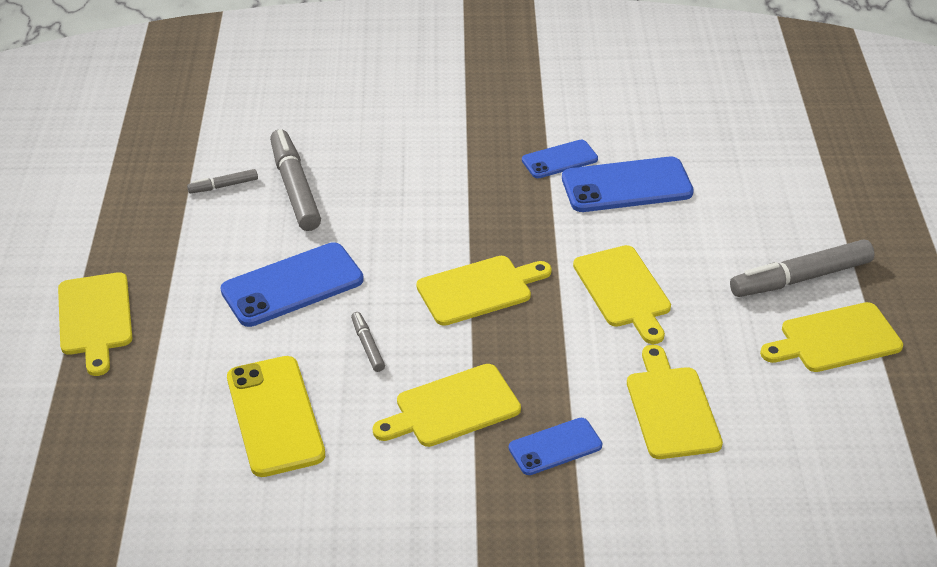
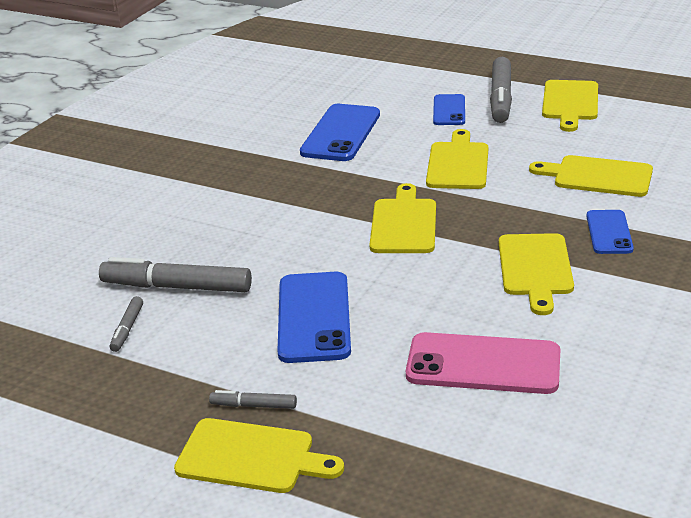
camera: 60 degrees left, 10 degrees down
(275, 416) = (483, 364): yellow phone -> pink phone
(367, 346) = (429, 293): grey marker -> grey marker (253, 405)
(559, 160) = (280, 152): blue phone -> blue phone (449, 110)
(623, 290) = (458, 164): yellow cutting board -> yellow cutting board turned 90 degrees counterclockwise

